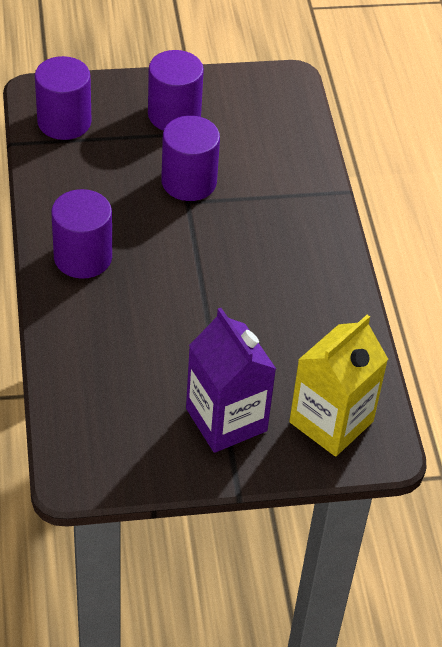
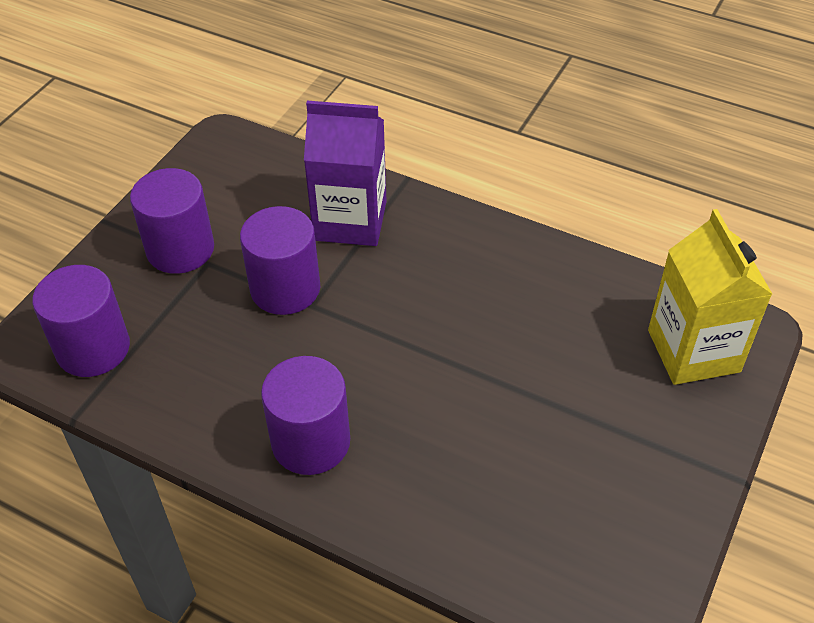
camera: 50 degrees left, 0 degrees up
(226, 420) = (637, 436): purple carton -> purple carton (350, 221)

